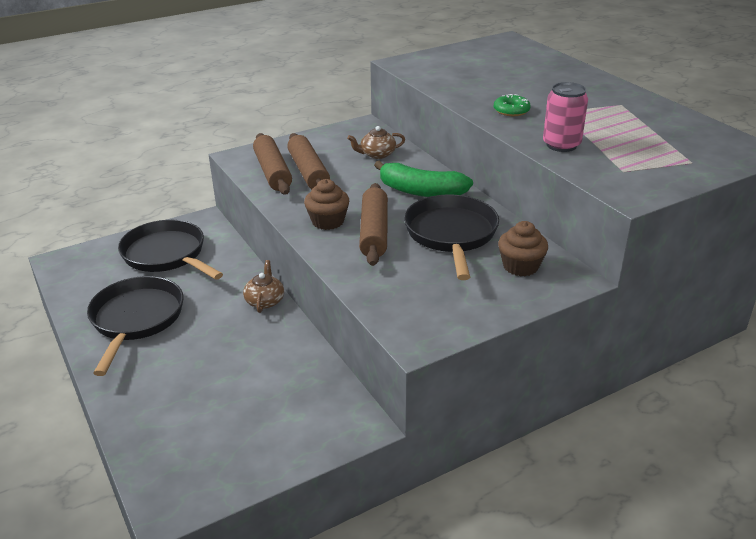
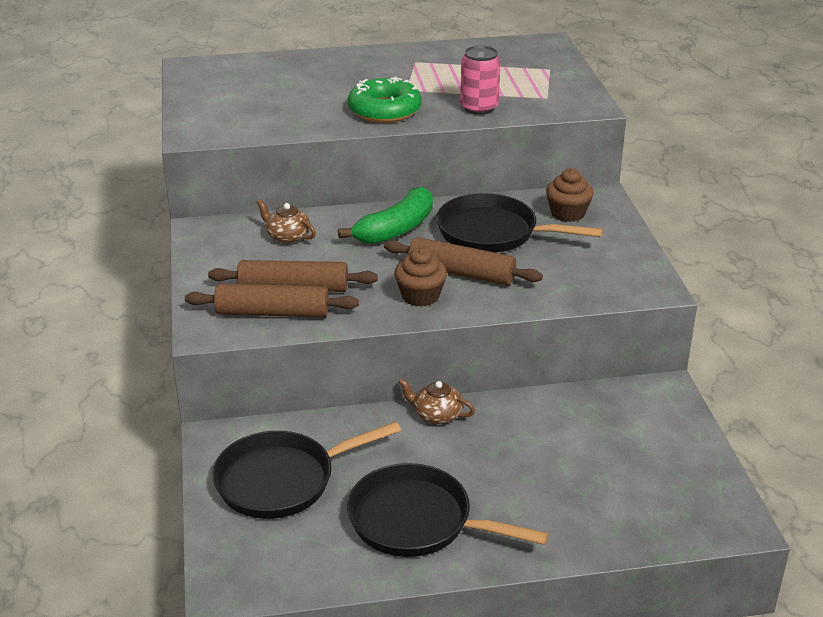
camera: 70 degrees left, 0 degrees up
(377, 154) = (287, 236): brown teapot -> brown teapot turned 120 degrees clockwise
(511, 110) = (384, 110): green donut -> green donut, size x1.84

